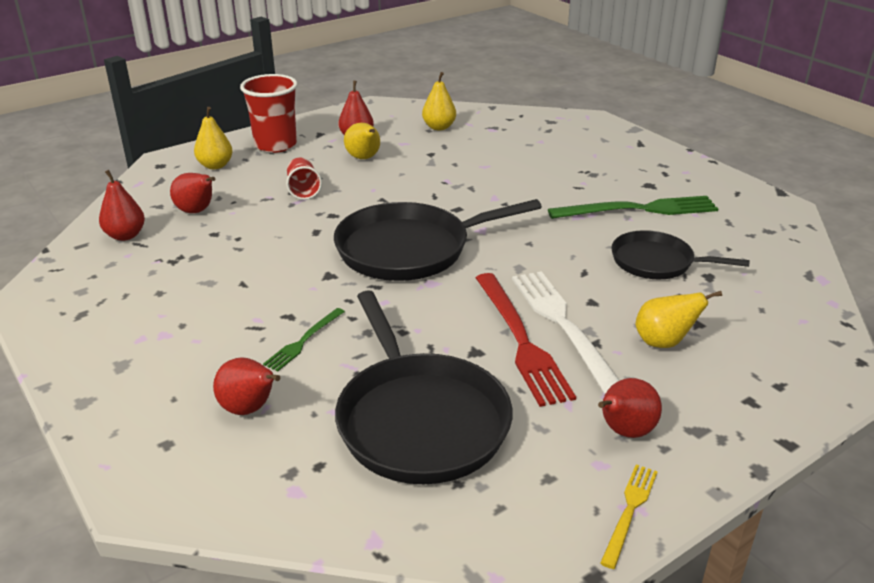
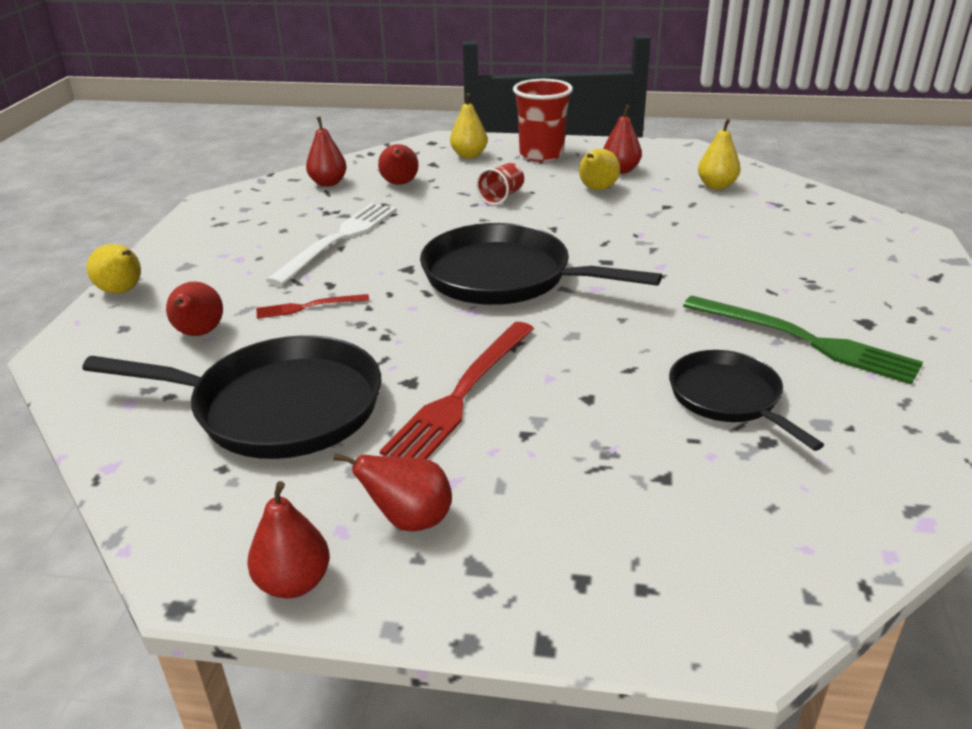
camera: 45 degrees right, 0 degrees up
(304, 341) = (308, 307): green fork -> red fork
(420, 420) = (279, 407): black pan -> black pan turned 105 degrees counterclockwise
(563, 326) = (521, 403): white fork -> white fork (338, 240)
(629, 511) = (293, 583): yellow fork -> red pear
(663, 342) = (592, 472): yellow pear -> yellow pear (123, 291)

